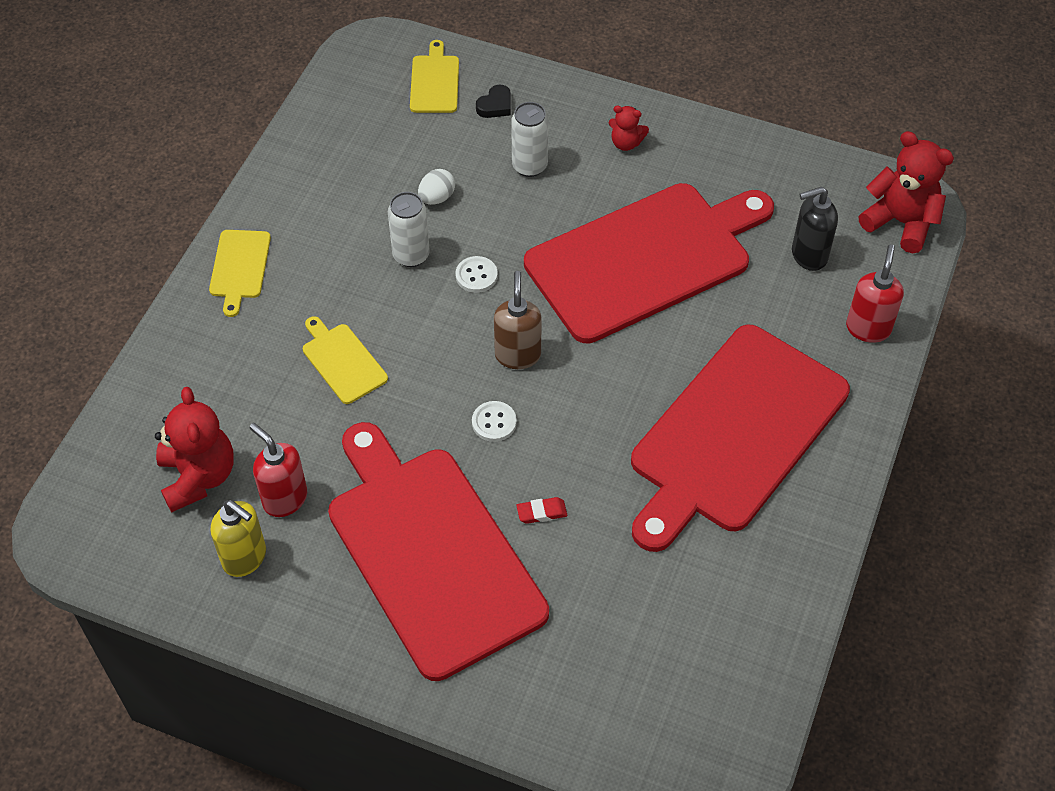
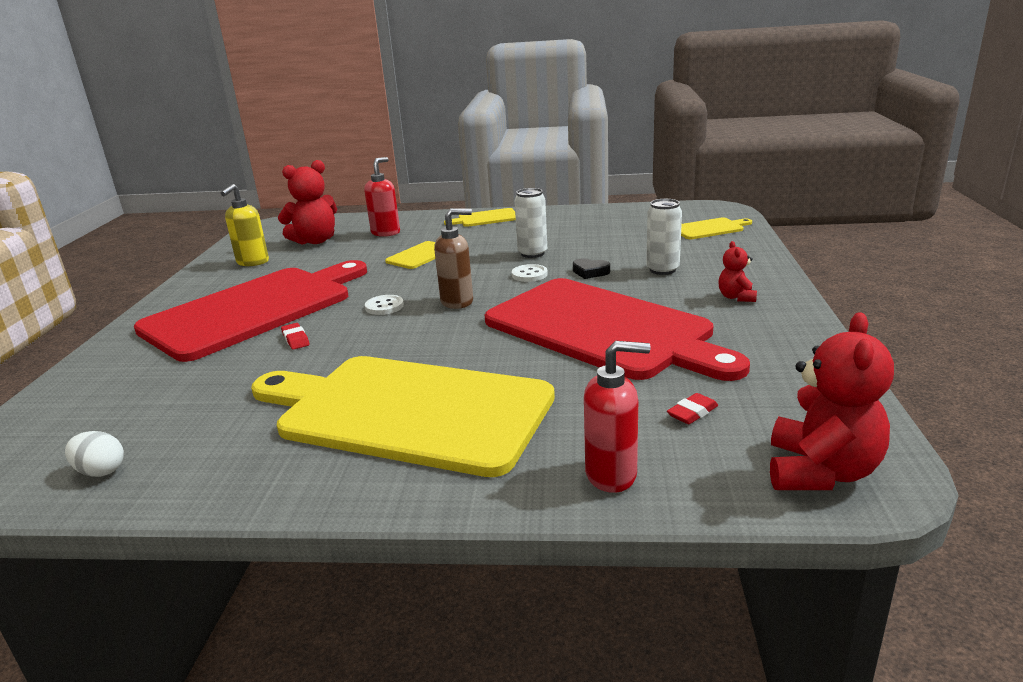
camera: 75 degrees right, 30 degrees down
(284, 499) = (300, 262): red soap dispenser -> red soap dispenser (386, 233)
(437, 198) = (595, 250): white egg -> white egg (101, 471)
(495, 105) = (712, 248): black heart -> black heart (590, 272)
(734, 434) = (407, 411): red cutting board -> yellow cutting board
(808, 255) = (692, 413): black soap dispenser -> red eraser

